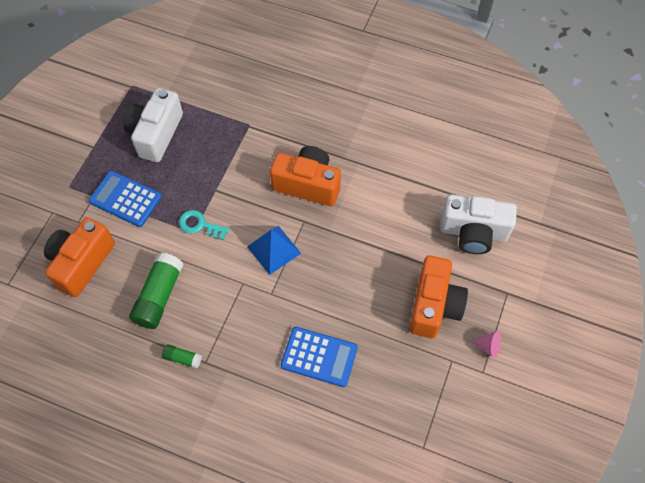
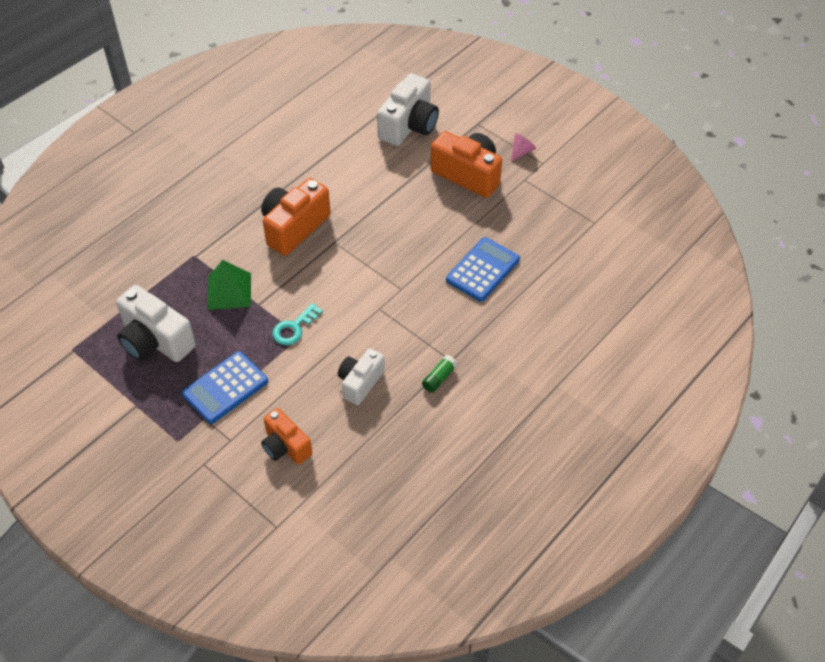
camera: 70 degrees left, 10 degrees down
(82, 263) = (285, 446): orange camera -> orange camera, size x0.64
(159, 296) = (360, 382): green glue stick -> white camera
(221, 164) = (229, 291): none -> green pyramid
(274, 250) = (354, 274): blue pyramid -> none

